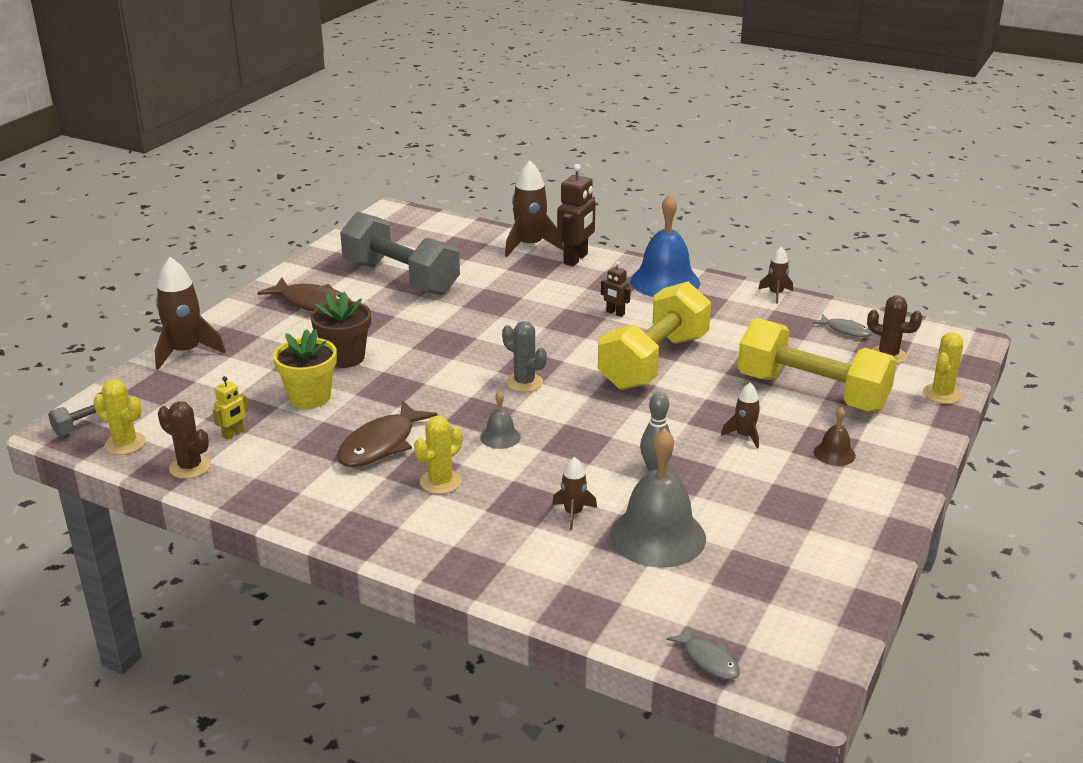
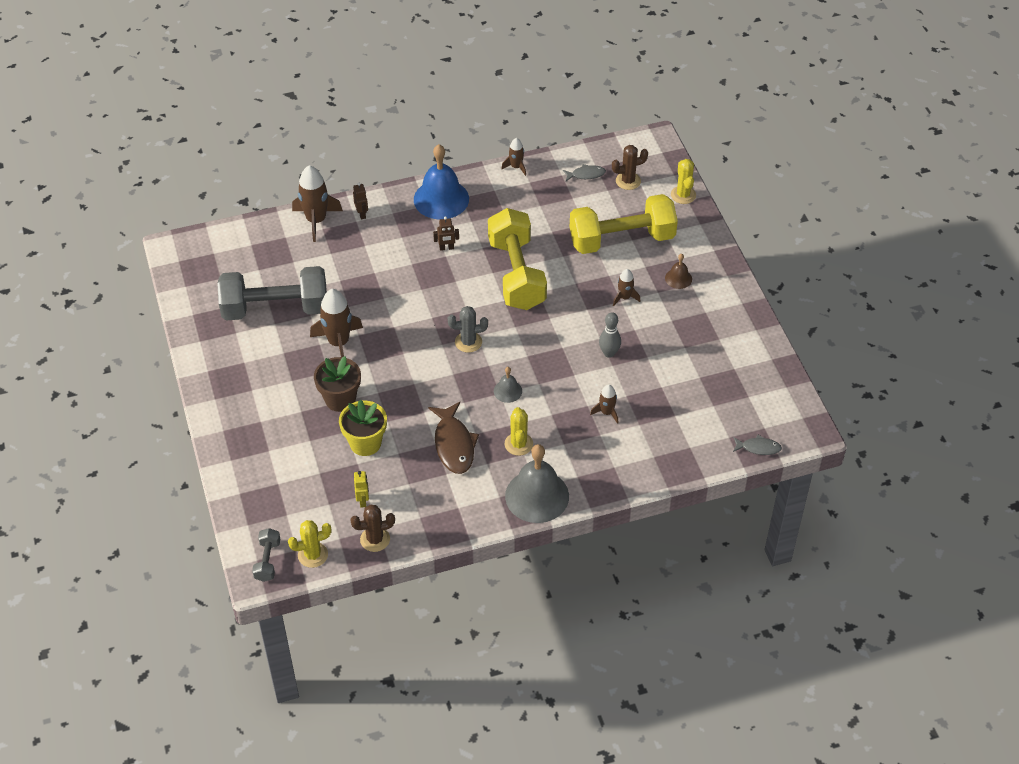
camera: 45 degrees left, 20 degrees up
(186, 352) = (235, 468): brown rocket -> brown rocket (338, 343)
(313, 303) = (252, 371): brown fish -> none
(576, 259) = (362, 214): brown robot -> brown robot, size x0.53
(657, 536) = (660, 396): grey bell -> grey bell (537, 496)

